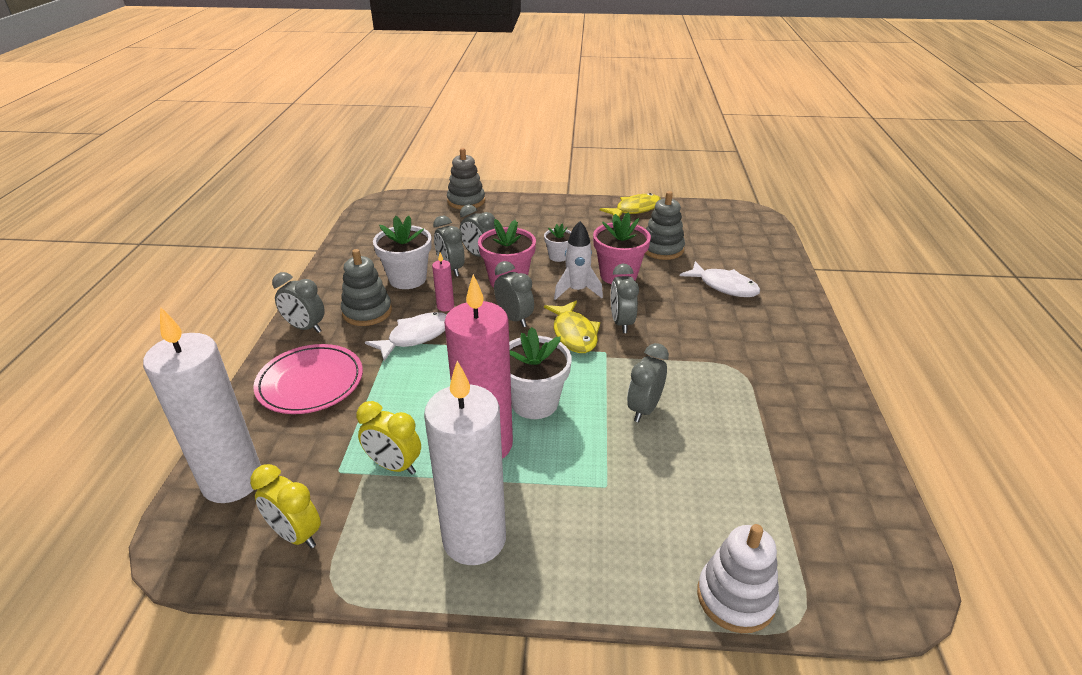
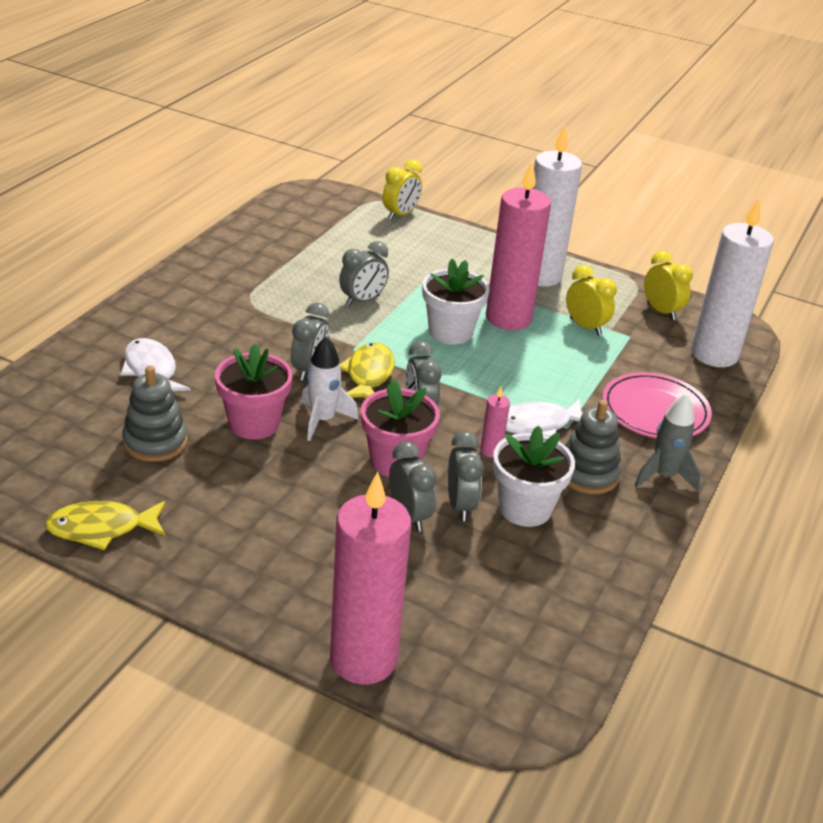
camera: 160 degrees left, 0 degrees up
(305, 328) = (663, 476): grey clock -> grey rocket
(466, 201) = (363, 659): grey stacking toy -> pink candle
(558, 256) = (302, 477): white flower pot -> none
(735, 597) = (400, 214): white stacking toy -> yellow clock

